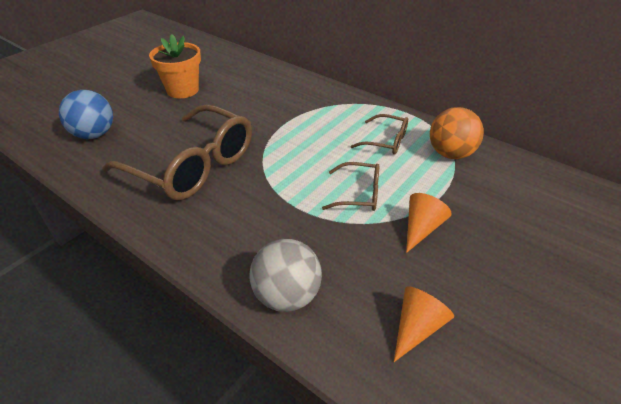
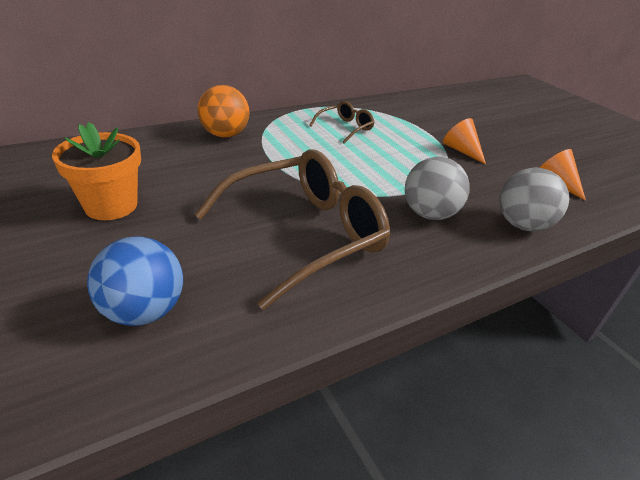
camera: 70 degrees left, 5 degrees down
(262, 224) = (429, 214): none -> grey ball
(359, 194) = (410, 160): brown glasses -> none
(450, 154) = (381, 113): orange ball -> orange ball (225, 135)

